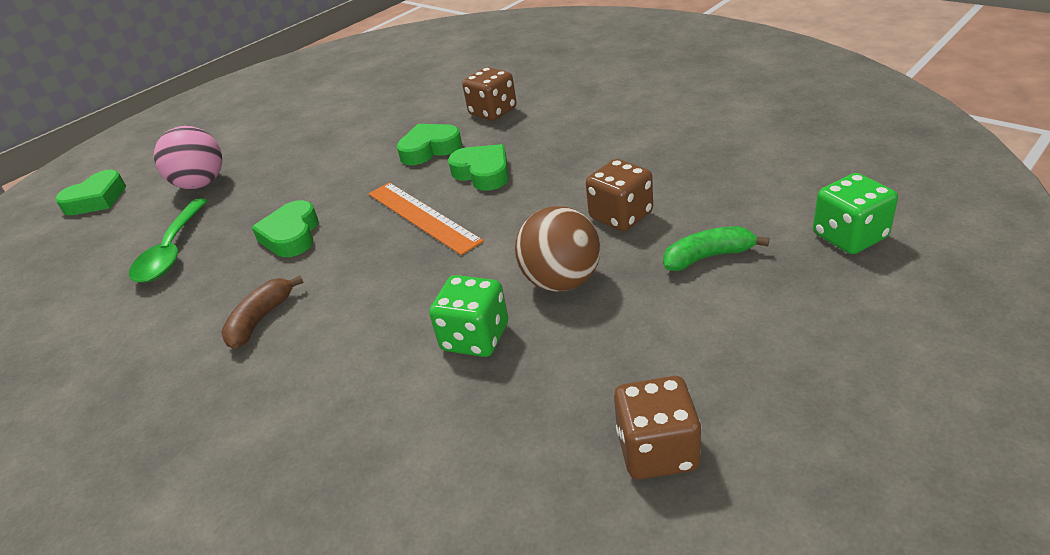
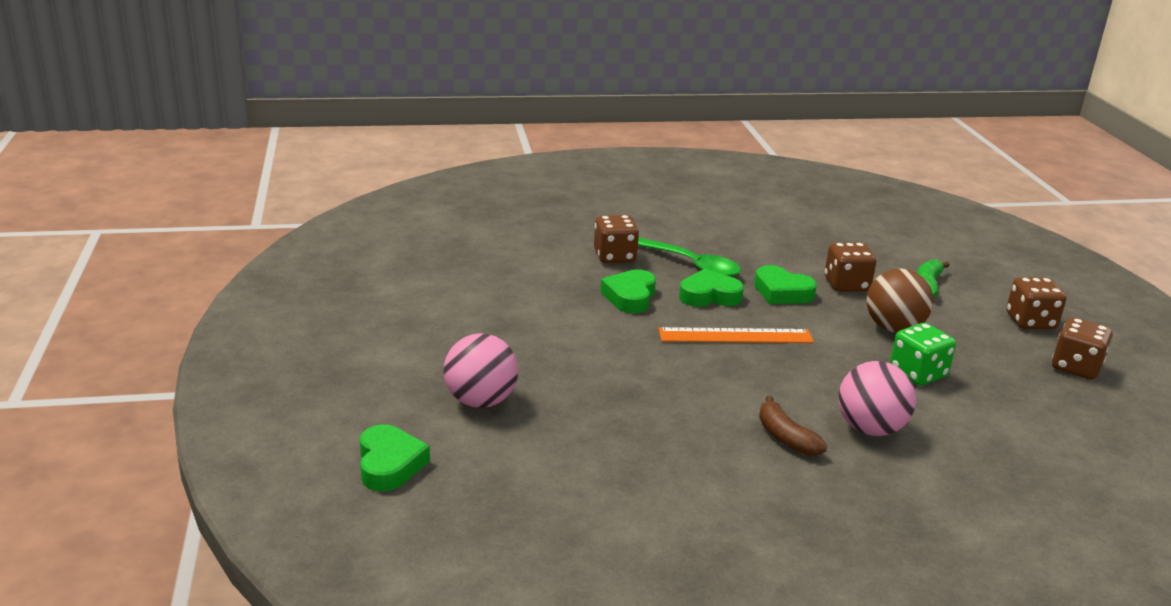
camera: 60 degrees left, 10 degrees down
(172, 251) = (599, 448): green spoon -> green spoon (692, 265)
(291, 235) = (672, 389): green heart -> green heart (782, 292)
(321, 357) = (870, 429): none -> pink ball
(737, 363) = (1030, 321): none -> brown dice
(849, 236) = (959, 251): green dice -> none

